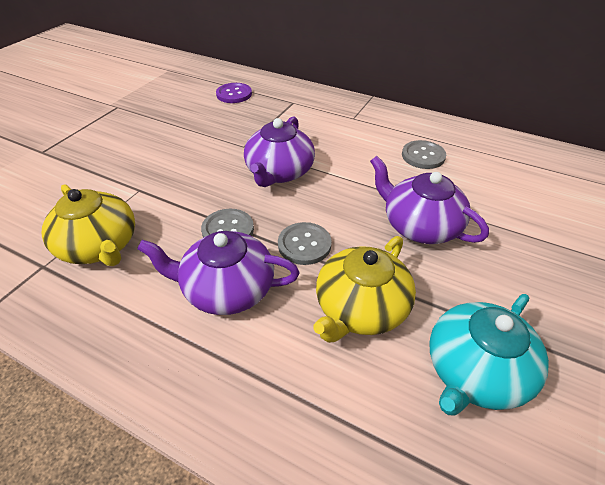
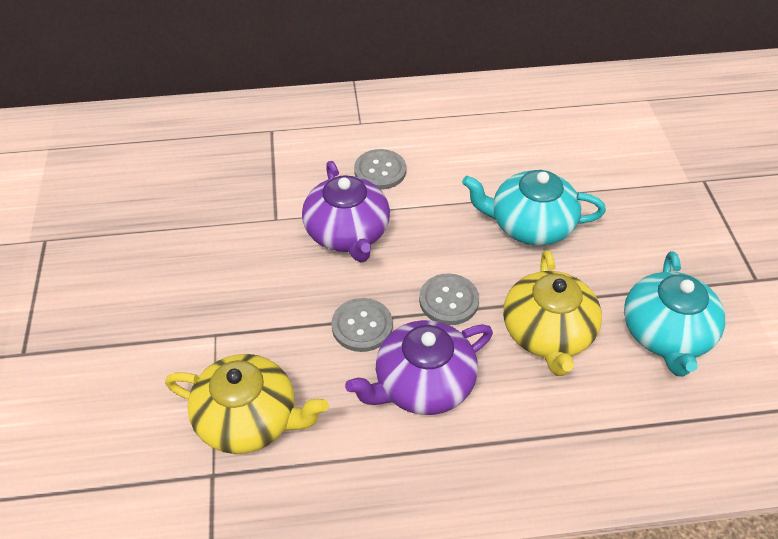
camera: 35 degrees left, 5 degrees up
(234, 94) = (185, 150): purple button -> none
(420, 226) = (530, 225): purple teapot -> turquoise teapot
(423, 156) = (471, 141): grey button -> grey button (380, 171)

